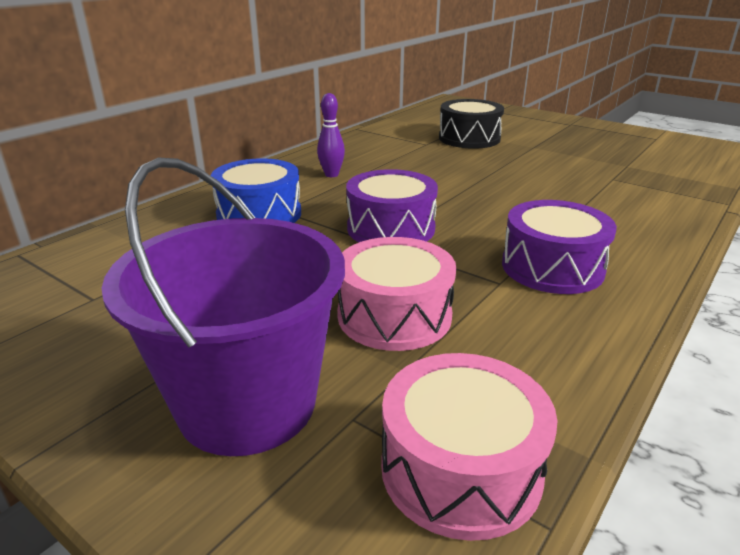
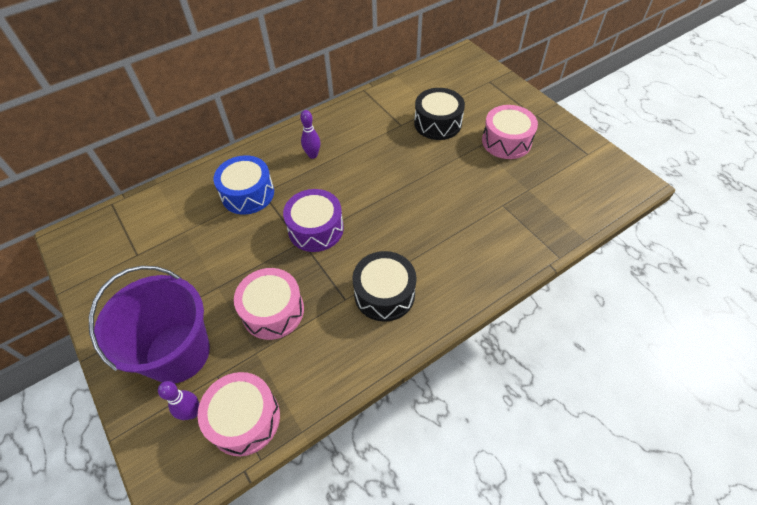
camera: 20 degrees right, 25 degrees up
(338, 488) = (192, 412): none -> purple bowling pin
(552, 267) = (384, 294): purple drum -> black drum
(561, 140) = (506, 141): none -> pink drum

